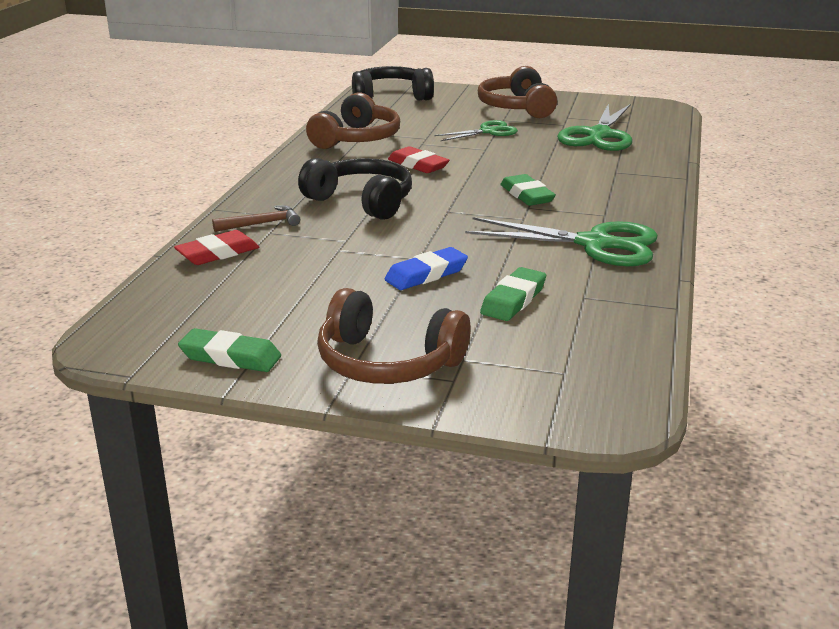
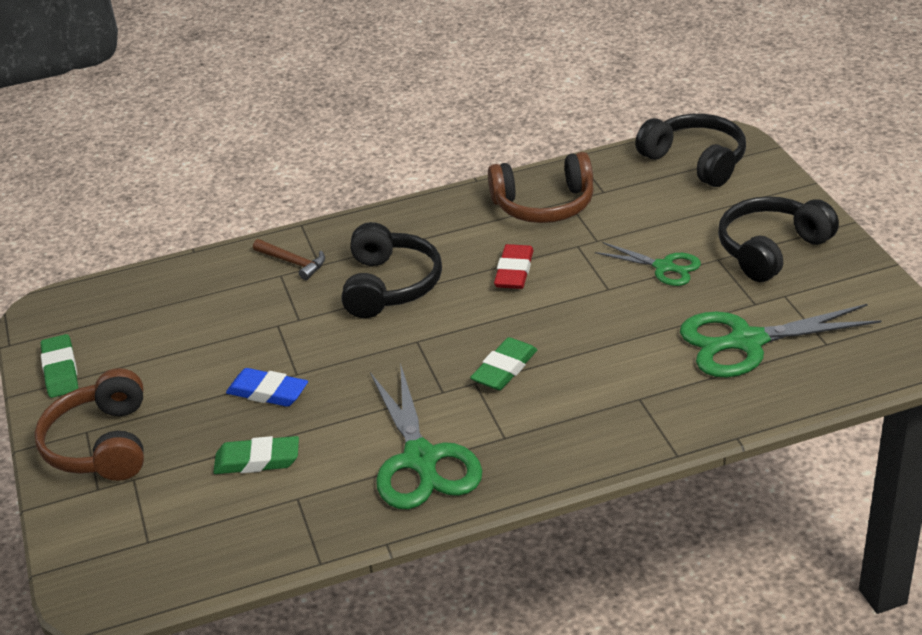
camera: 60 degrees right, 10 degrees up
(218, 253) = (218, 274): red eraser -> none
(517, 107) = (771, 249): brown headphones -> black headphones

